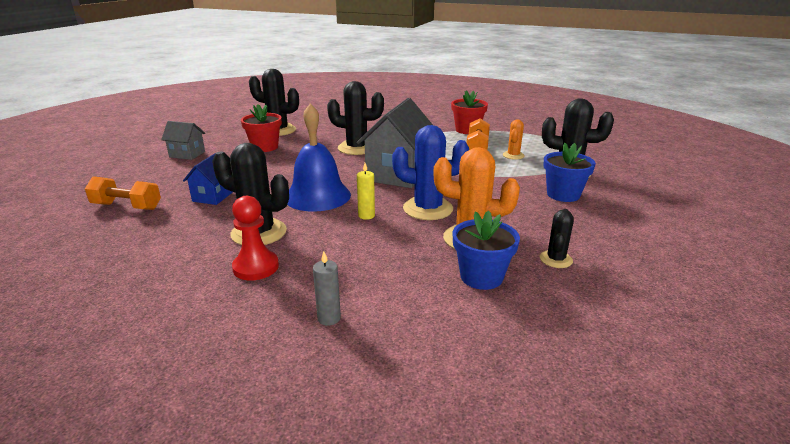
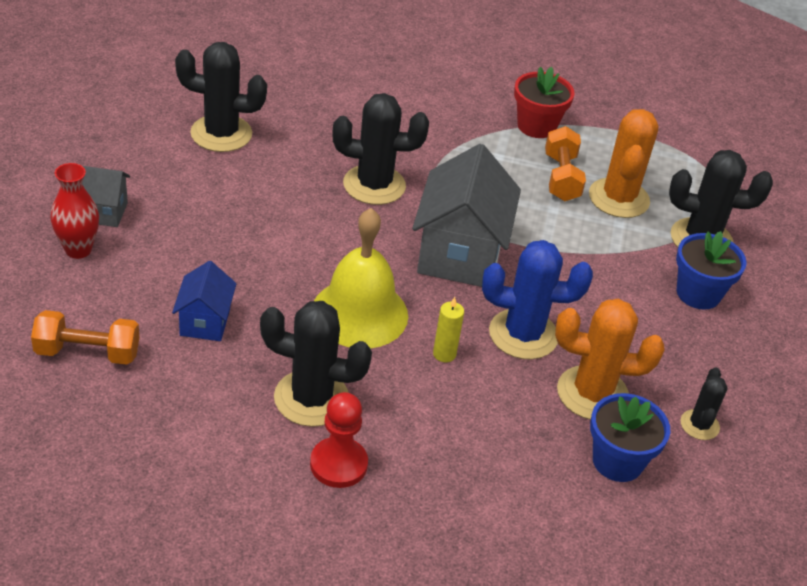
camera: 15 degrees left, 15 degrees up
(161, 167) = (78, 250): none -> red vase
(265, 147) = (222, 187): red flower pot -> none
(317, 196) = (359, 313): blue bell -> yellow bell
(329, 318) = (461, 540): grey candle -> none
(513, 155) = (619, 198): orange cactus -> orange cactus, size x1.86

